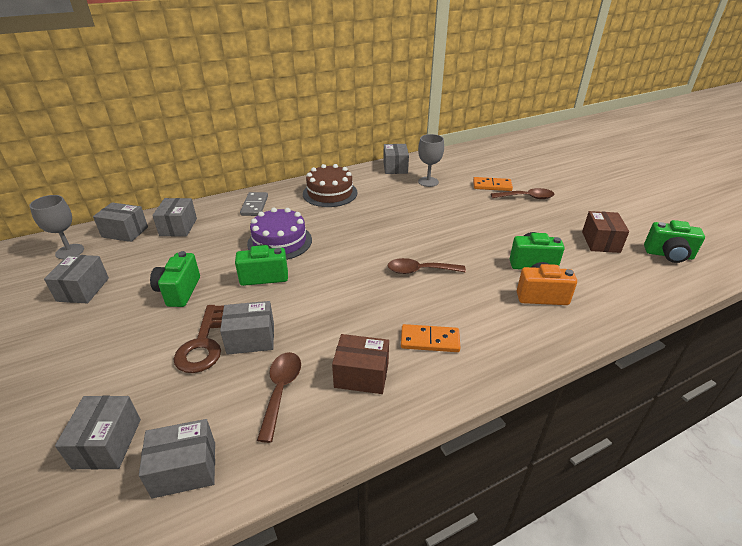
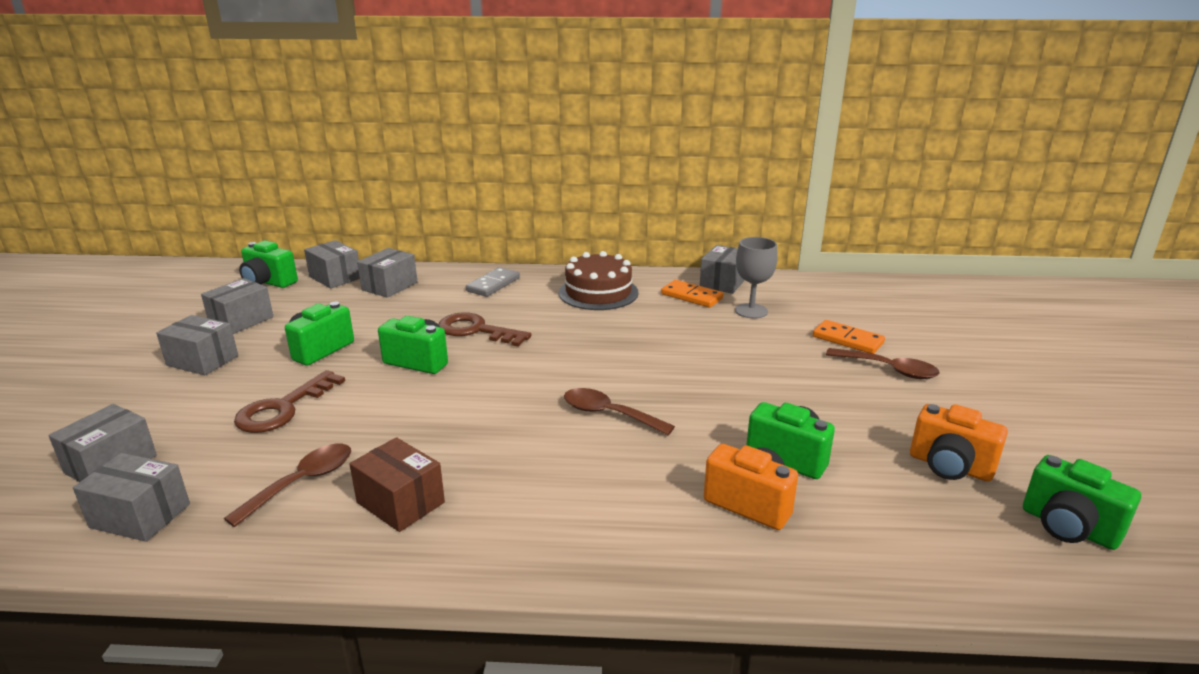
camera: 30 degrees right, 10 degrees down
(70, 251) = (268, 282): grey goblet -> green camera
(251, 338) = (333, 420): grey box -> grey box (202, 360)
(280, 242) = (476, 330): purple cake -> brown key
(430, 340) = (524, 498): orange domino -> orange domino (691, 296)
(600, 242) = (950, 467): brown box -> orange camera

